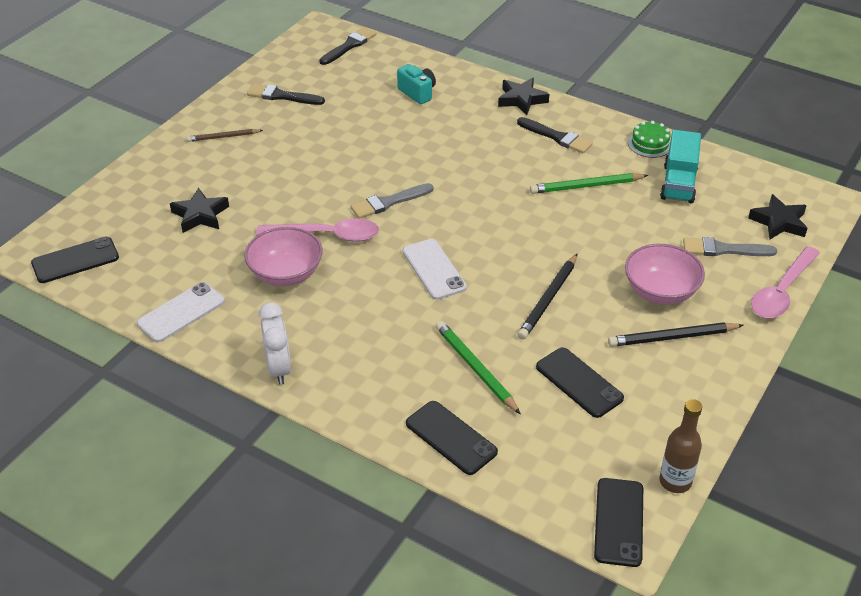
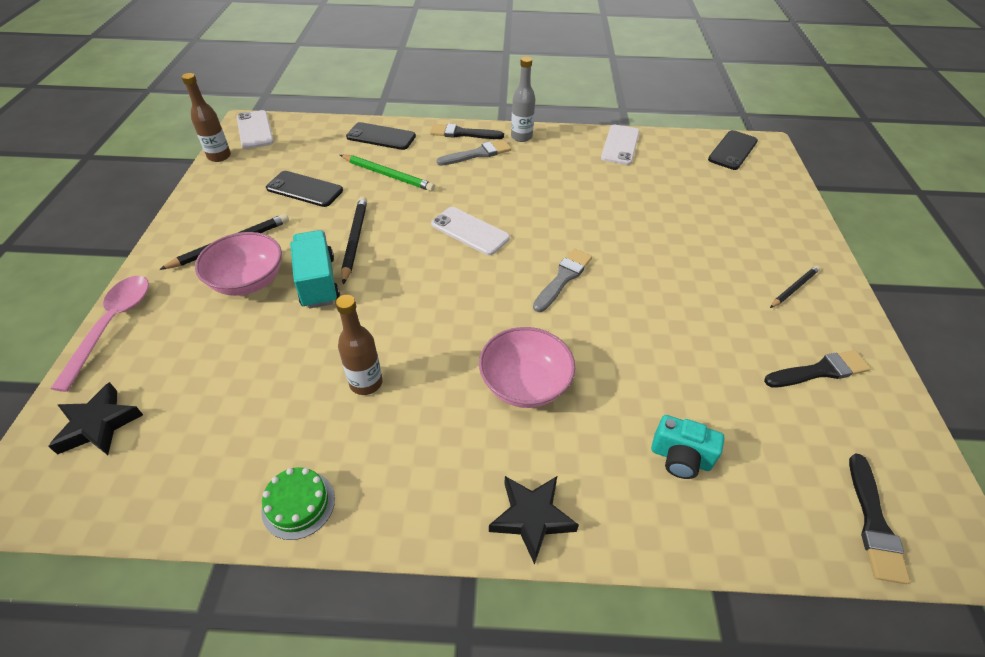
camera: 150 degrees right, 5 degrees up
(200, 215) = (701, 208): black star -> none
(223, 137) = (794, 288): brown pencil -> black pencil
(278, 368) = (521, 137): white clock -> grey bottle
(286, 274) = (582, 189): pink bowl -> pink bowl (524, 384)
(327, 235) = (584, 228): pink spoon -> none
(556, 137) = (440, 455): black brush -> black brush (462, 133)
(586, 186) = (366, 383): green pencil -> brown bottle
(618, 522) = (255, 130): black phone -> white phone
(678, 183) = (243, 438): turquoise truck -> turquoise truck (318, 282)
(724, 249) = (178, 355): grey brush -> grey brush (477, 154)

